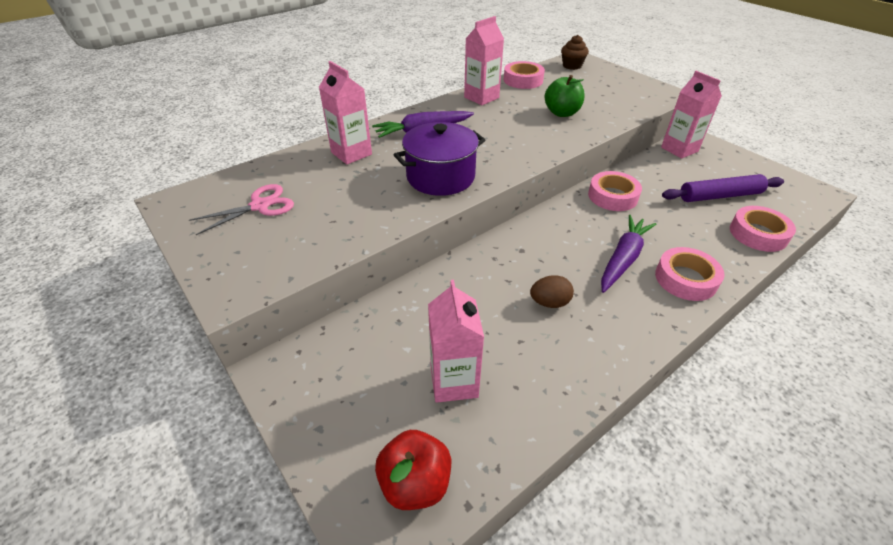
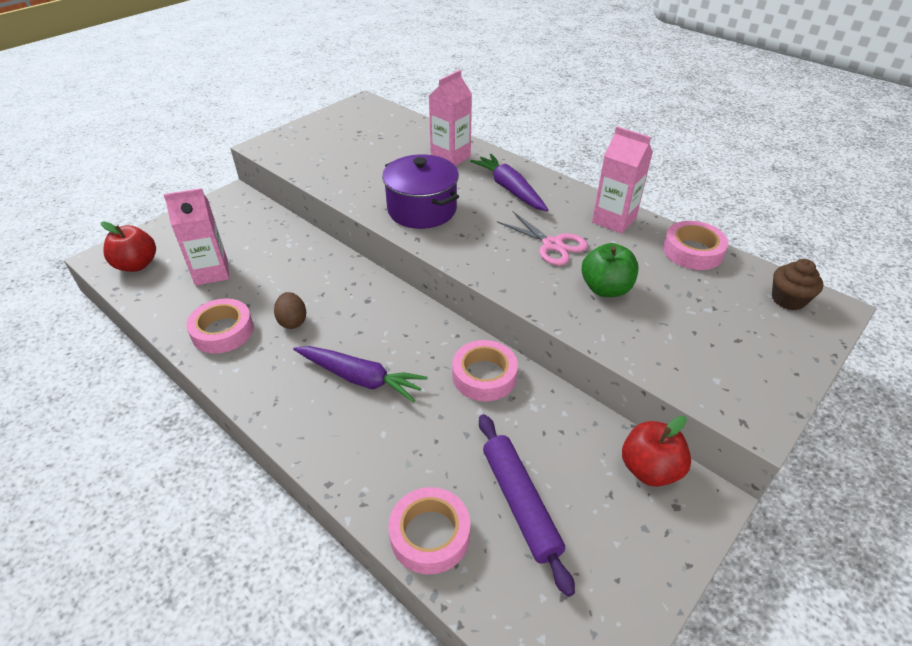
camera: 80 degrees right, 0 degrees up
(260, 206) = (362, 134): pink scissors -> pink scissors (552, 245)
(679, 149) = (649, 469): pink carton -> red apple
(685, 279) = (329, 432): pink tape -> pink tape (223, 331)

